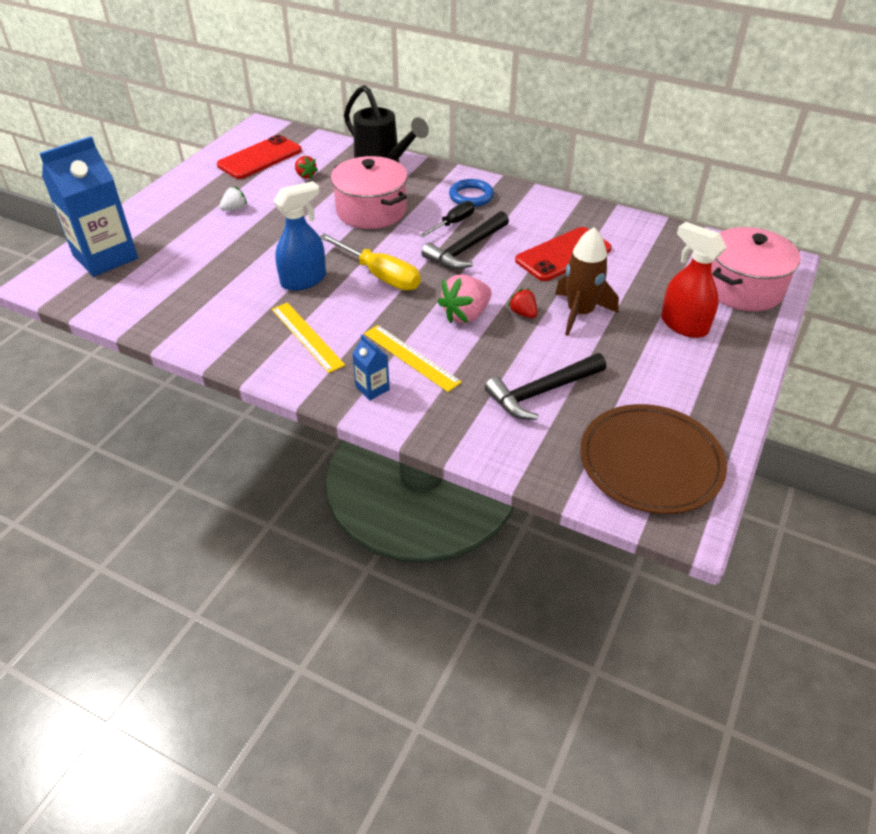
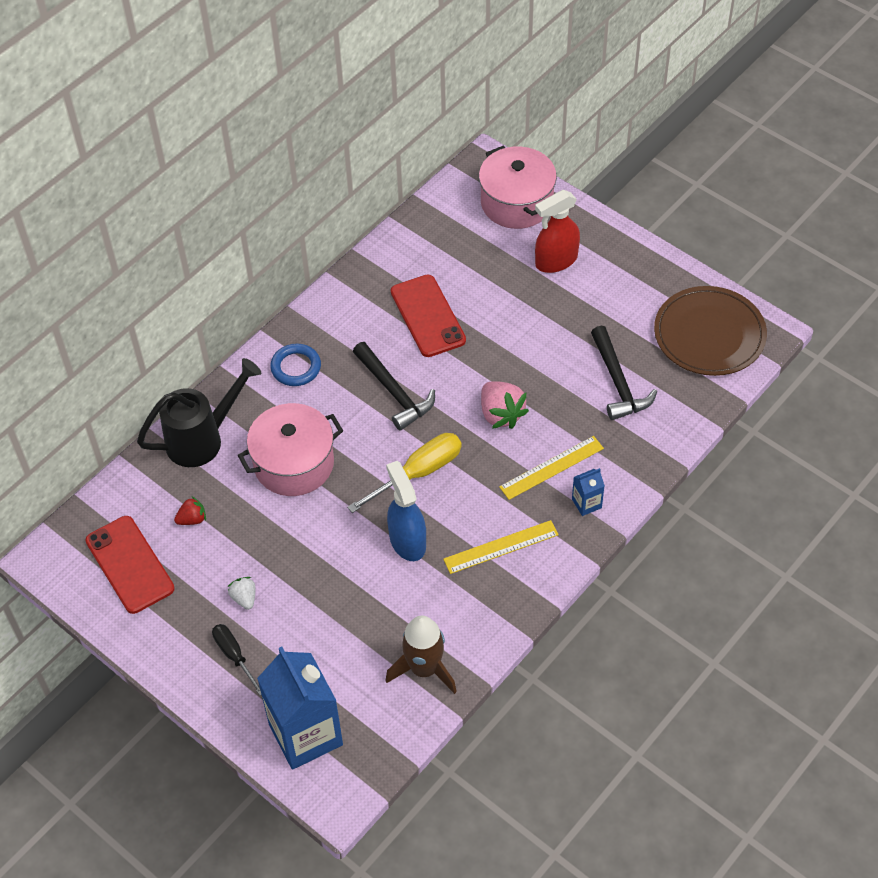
camera: 75 degrees left, 10 degrees up
(453, 223) = (343, 394): black screwdriver -> black screwdriver (234, 656)
(523, 313) = (510, 370): red strawberry -> none
(580, 313) = (521, 328): brown rocket -> brown rocket (424, 669)

